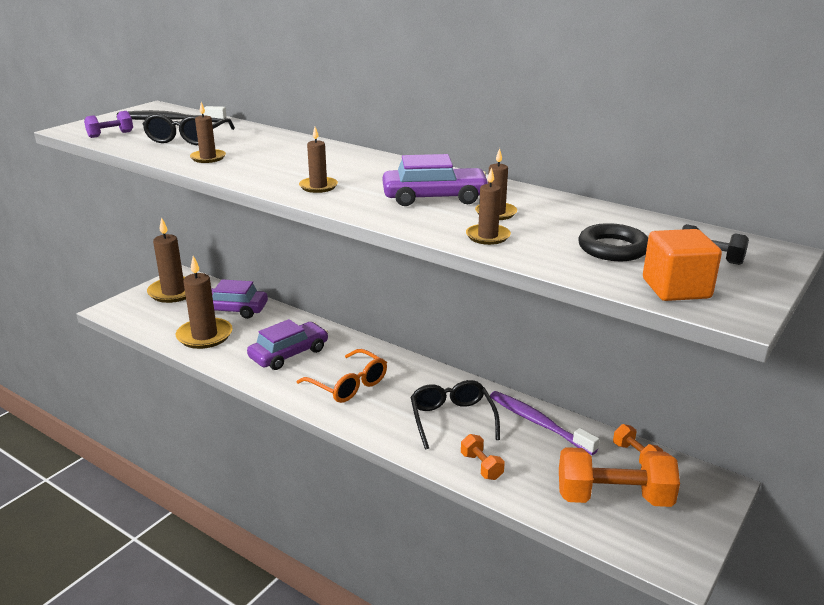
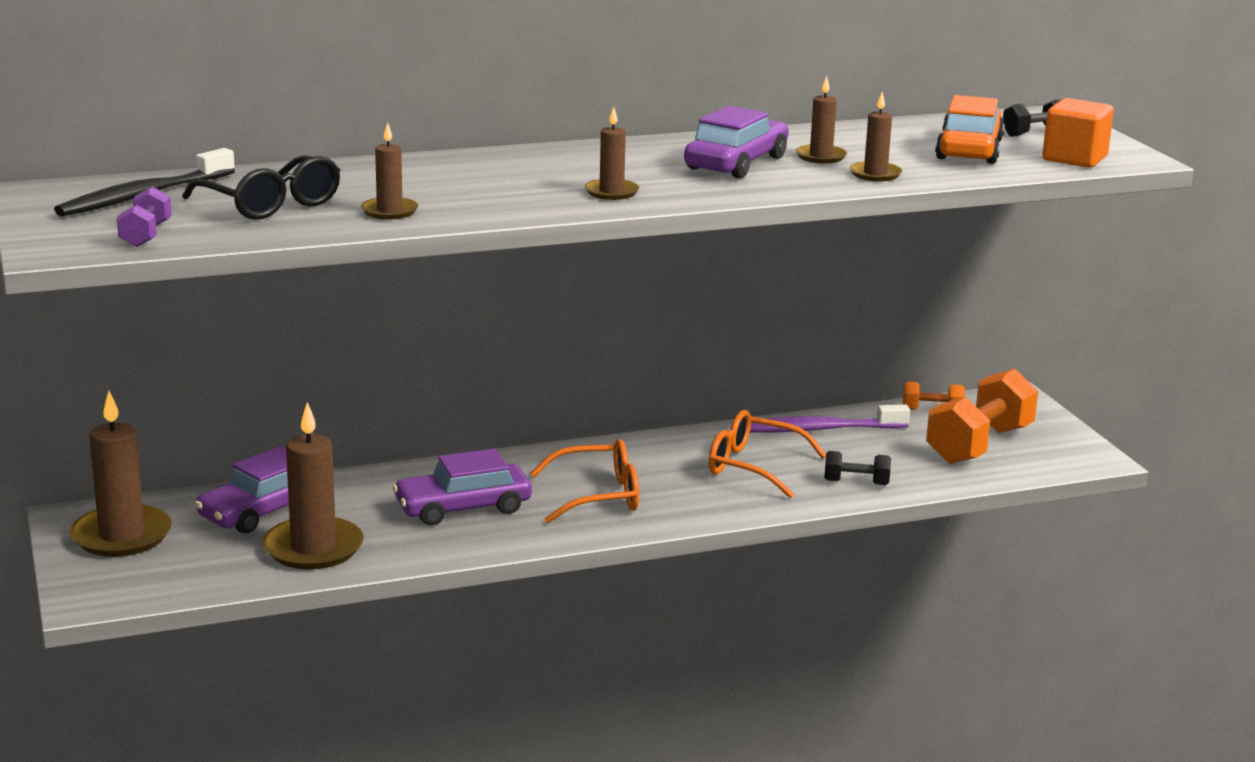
camera: 55 degrees left, 5 degrees down
(289, 354) = (463, 507): purple car -> purple car turned 105 degrees counterclockwise
(452, 419) = (753, 466): black glasses -> orange glasses
(481, 466) = (856, 482): orange dumbbell -> black dumbbell
(613, 248) = (969, 149): black ring -> orange car

